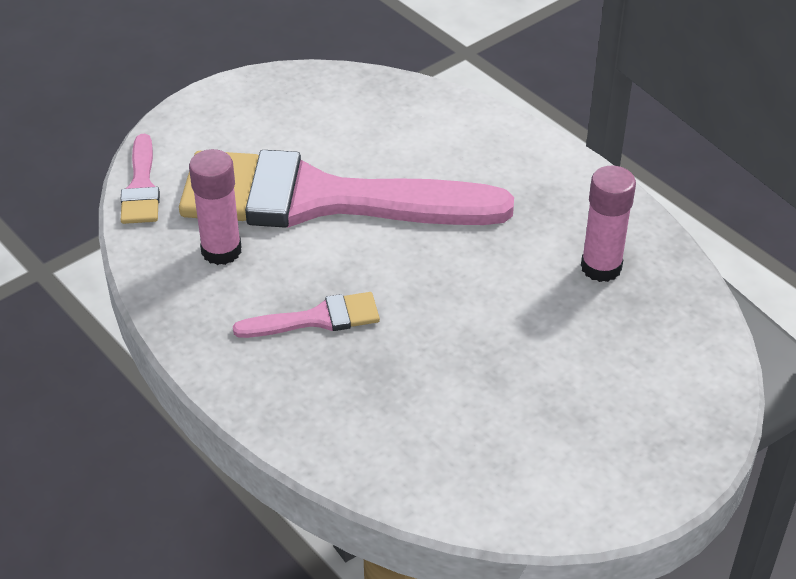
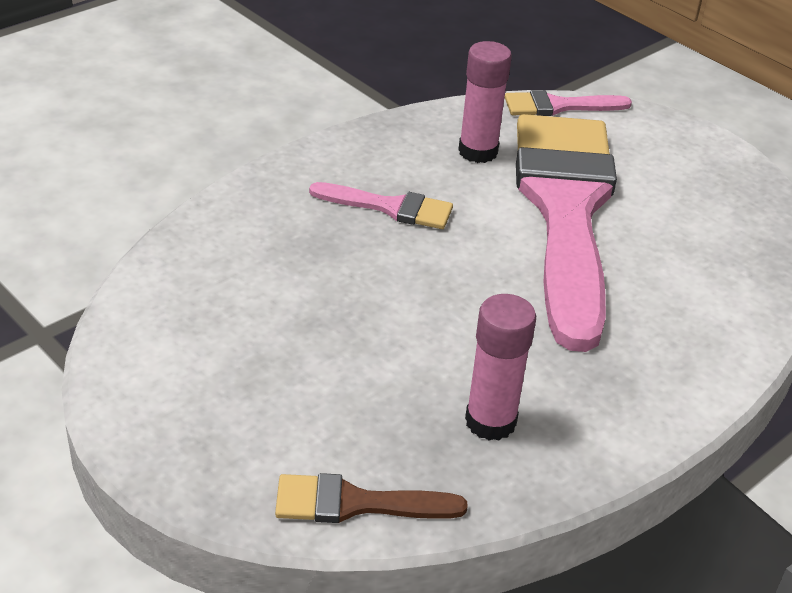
camera: 85 degrees right, 5 degrees down
(316, 319) = (390, 207): pink brush -> pink brush turned 60 degrees counterclockwise
(701, 347) = (356, 503): none -> brown brush

